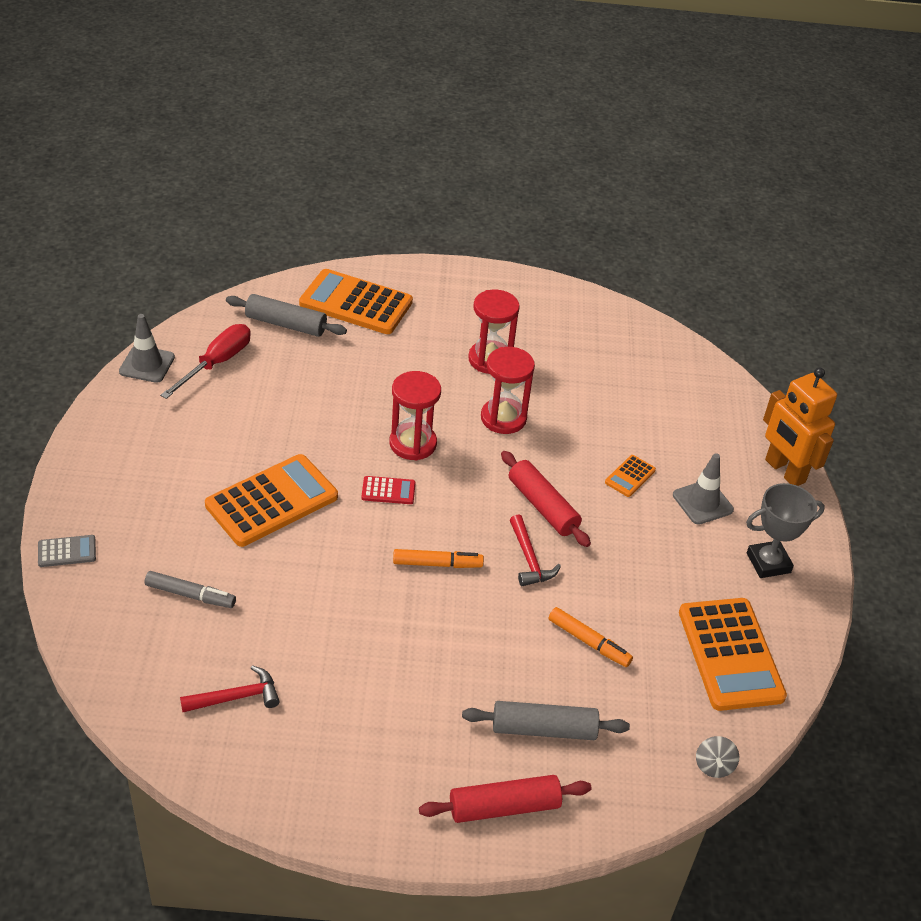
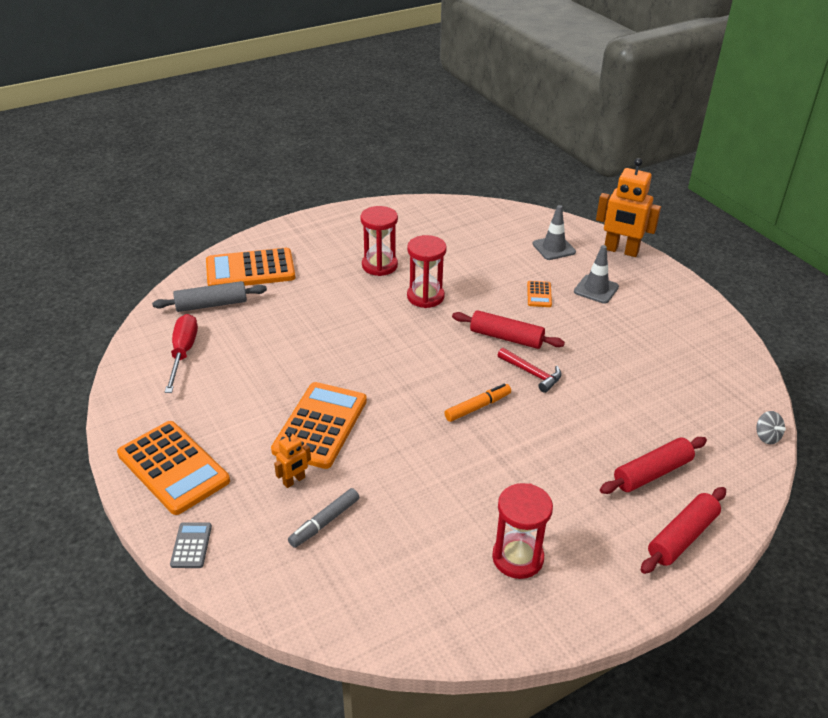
camera: 30 degrees left, 5 degrees down
(67, 552) = (191, 545): grey calculator -> grey calculator turned 45 degrees counterclockwise
(147, 364) = (126, 379): grey traffic cone -> grey traffic cone (553, 248)
(190, 595) = (324, 522): grey marker -> grey marker turned 150 degrees clockwise
(200, 541) = (294, 481): none -> orange robot
(236, 697) = (432, 575): red hammer -> none
(388, 491) = (396, 377): red calculator -> none
(413, 443) = (382, 340): red hourglass -> red hourglass (517, 558)
(544, 729) = (652, 473): grey rolling pin -> red rolling pin
(589, 642) = (621, 404): orange marker -> none
(730, 654) = (704, 367): orange calculator -> orange calculator (173, 468)
(768, 563) = (667, 305): grey trophy -> none

